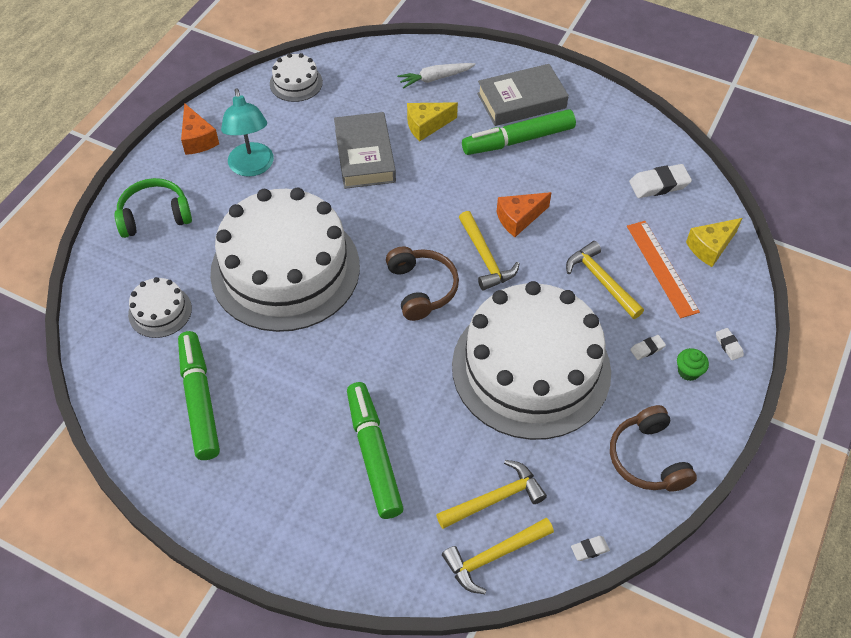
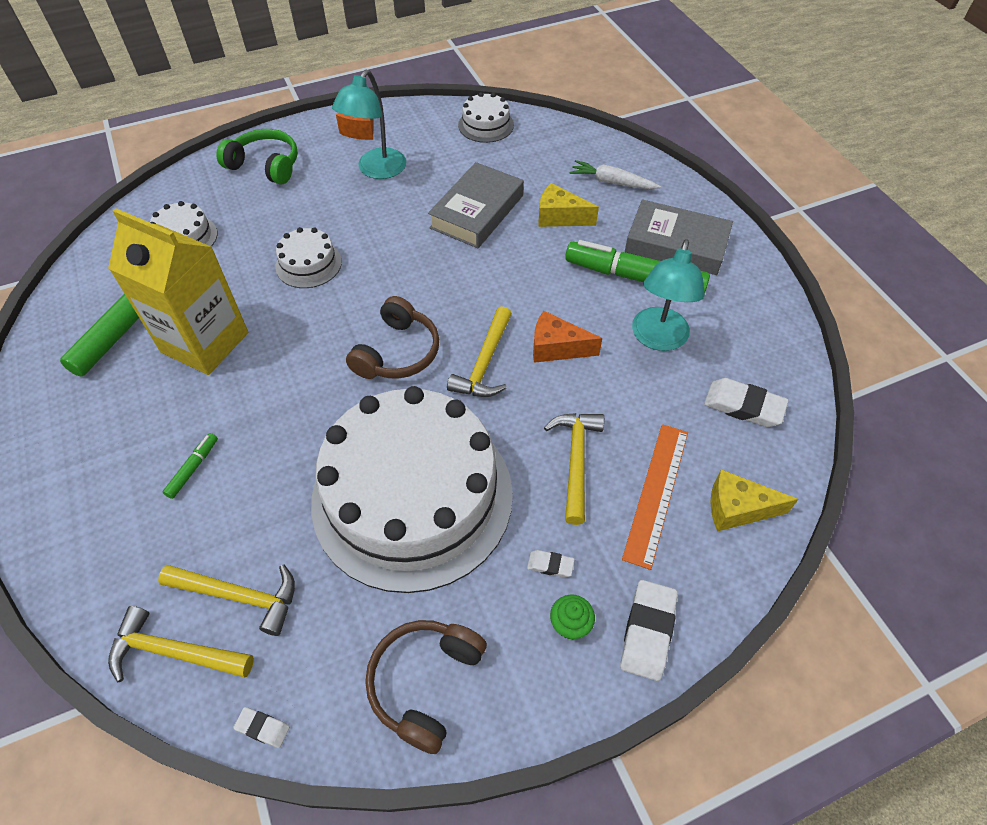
camera: 40 degrees right, 0 degrees up
(276, 373) = (205, 342): none -> yellow carton
(285, 269) = (308, 264): white cake -> white cake, size x0.41
(373, 454) = (193, 468): green marker -> green marker, size x0.44
(572, 173) = (658, 339): none -> turquoise lamp
(728, 345) = (648, 631): white eraser -> white eraser, size x1.92

